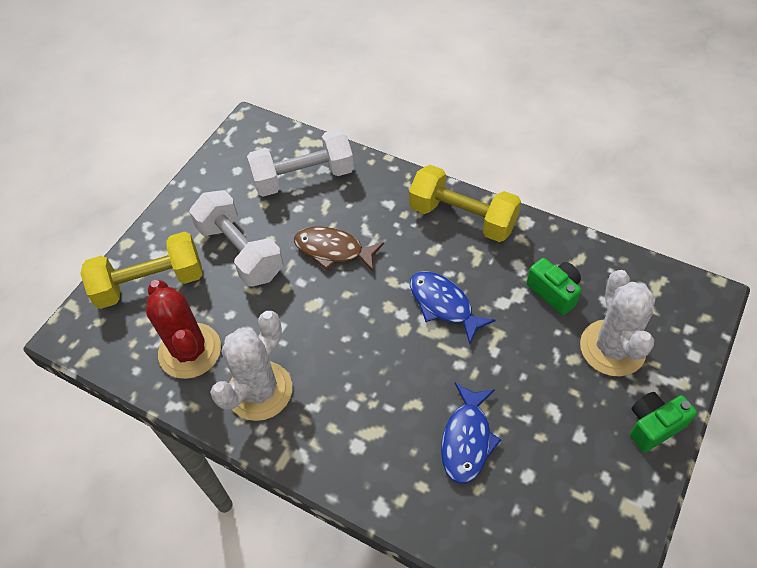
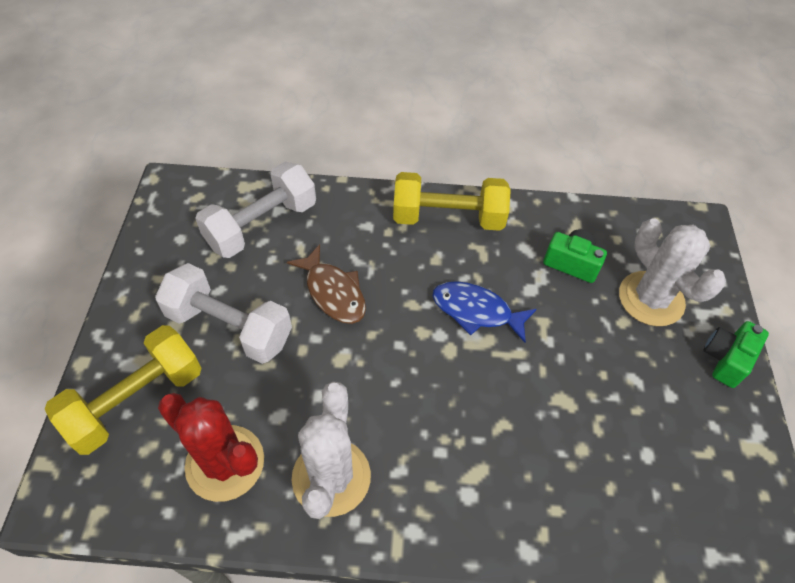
camera: 30 degrees left, 0 degrees up
(333, 250) = (333, 292): brown fish -> brown fish turned 120 degrees counterclockwise
(467, 440) = (573, 442): blue fish -> none

